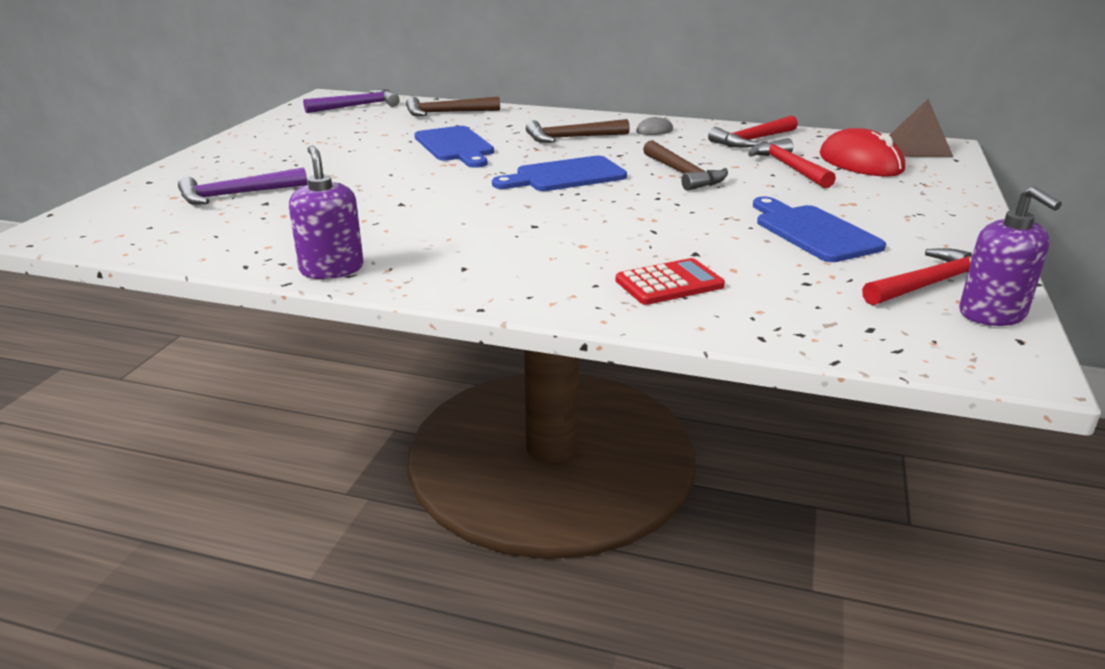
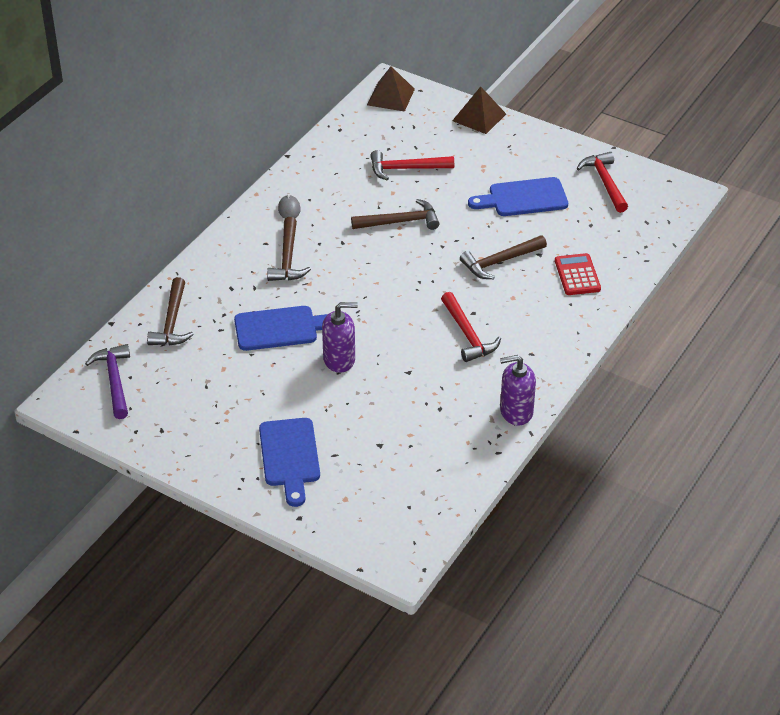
camera: 75 degrees left, 15 degrees up
(237, 195) = (355, 461): purple hammer -> none
(565, 176) = (381, 280): blue cutting board -> blue cutting board (289, 457)
(655, 231) = (500, 262): none -> brown hammer
(753, 140) = (337, 165): red hammer -> red hammer (467, 334)
(860, 162) = (409, 133): red mouse -> none
(954, 191) = (479, 117): none -> brown pyramid
(992, 314) = (642, 177): purple soap dispenser -> purple soap dispenser (339, 359)

